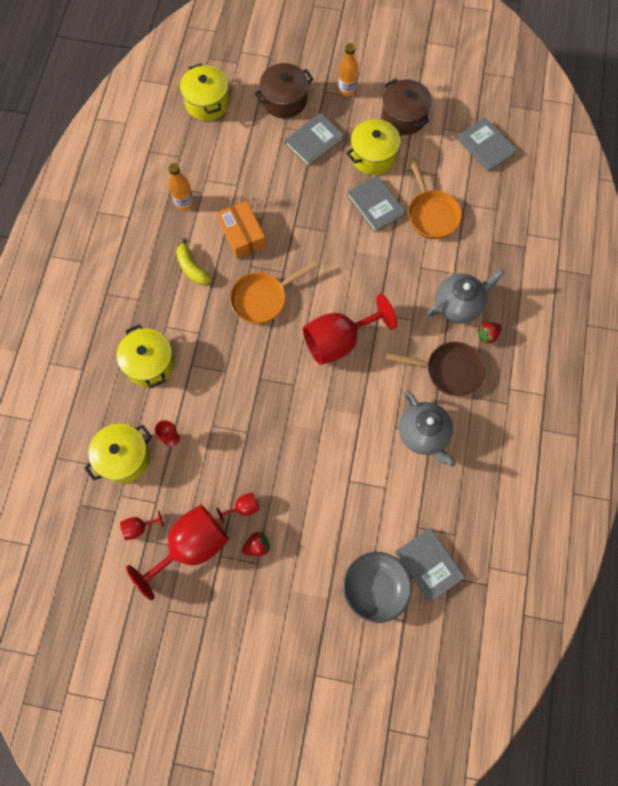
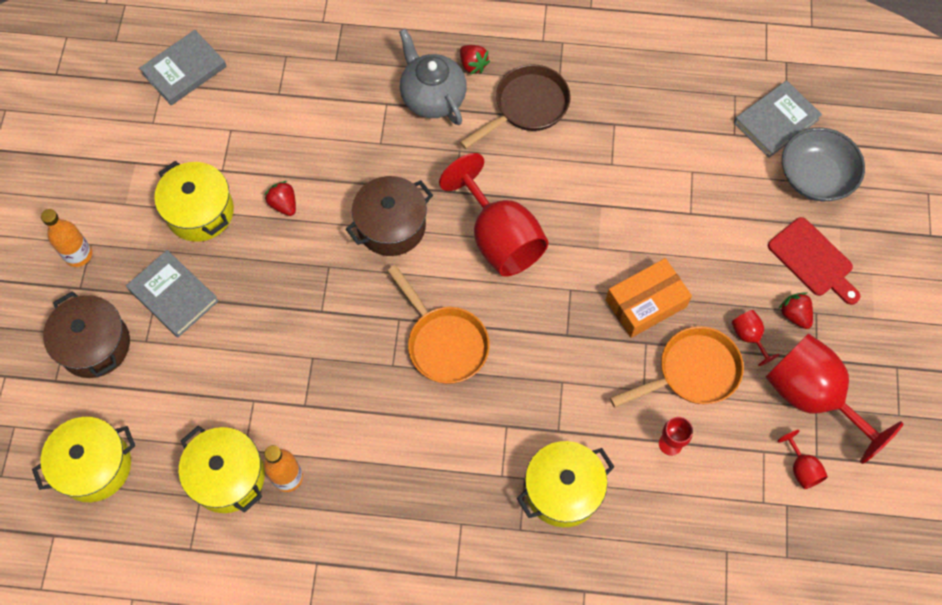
camera: 95 degrees left, 5 degrees down
(124, 457) = (708, 505): yellow pot -> yellow pot (227, 476)
(192, 268) = (401, 450): yellow banana -> none
(242, 234) = (340, 383): orange box -> orange box (646, 303)
(301, 570) = (813, 260): none -> red cutting board
(375, 205) = (283, 204): grey book -> red strawberry
(403, 117) = (131, 174): brown pot -> brown pot (391, 226)
(423, 434) = (616, 132): grey teapot -> none
(431, 214) = (295, 133): orange pan -> orange pan (692, 372)
(448, 370) = (527, 107): brown pan -> brown pan turned 45 degrees clockwise

